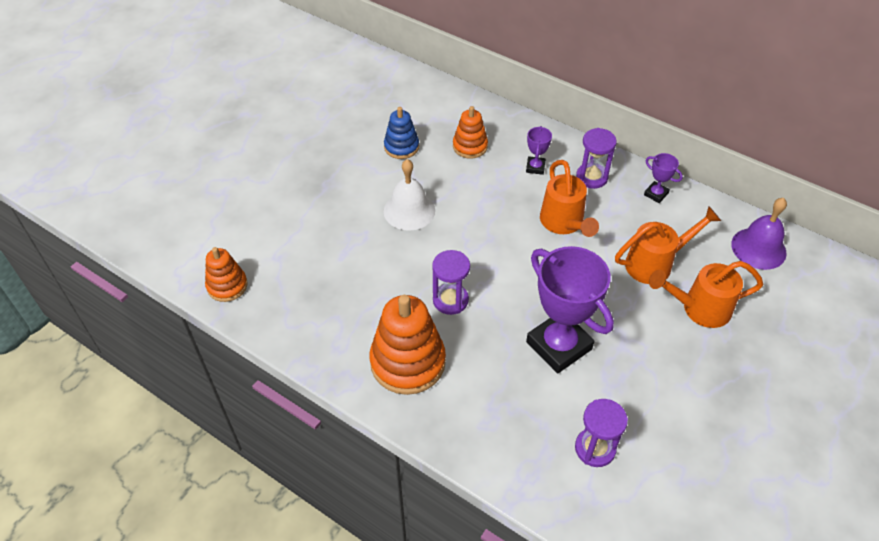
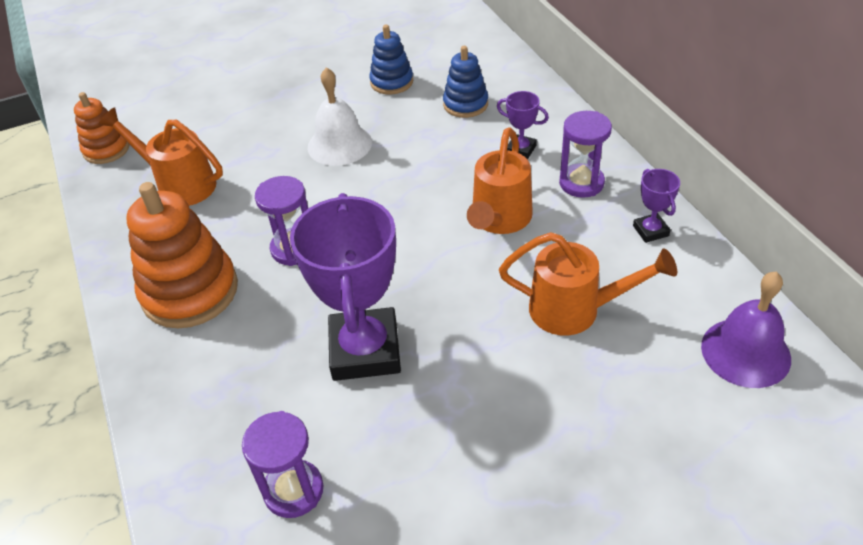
camera: 35 degrees right, 5 degrees down
(470, 146) = (465, 104): orange stacking toy -> blue stacking toy
(535, 167) = (521, 149): purple trophy -> purple trophy turned 75 degrees clockwise
(699, 308) = (588, 390): orange watering can -> orange watering can (180, 184)

